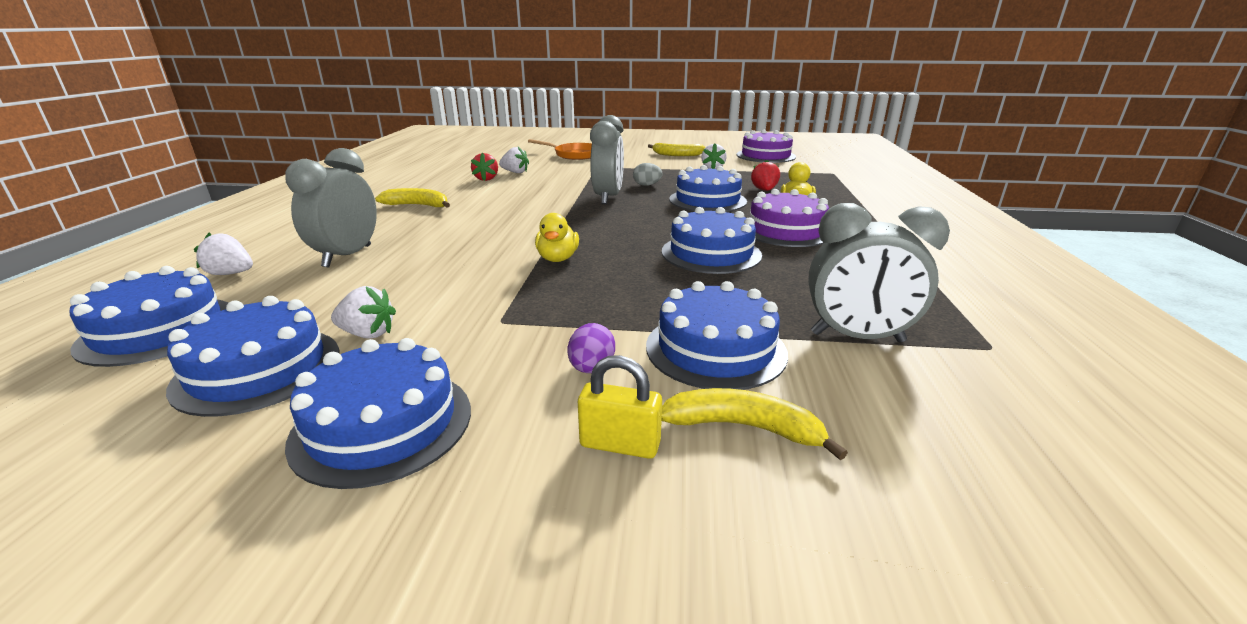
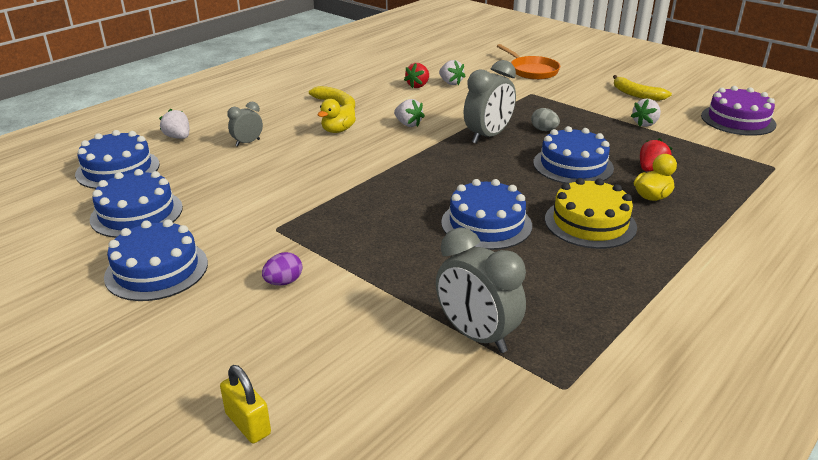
camera: 35 degrees right, 5 degrees up
(347, 256) = (247, 143): grey clock -> grey clock, size x0.55
(368, 334) = (202, 210): white strawberry -> white strawberry (408, 124)
(558, 259) = (369, 189): yellow duck -> yellow duck (338, 130)
(620, 444) = (241, 331): yellow padlock -> yellow padlock (248, 424)
(715, 349) = (370, 301): blue cake -> none
(743, 427) = (312, 354): yellow banana -> none
(786, 230) = (590, 223): purple cake -> yellow cake

